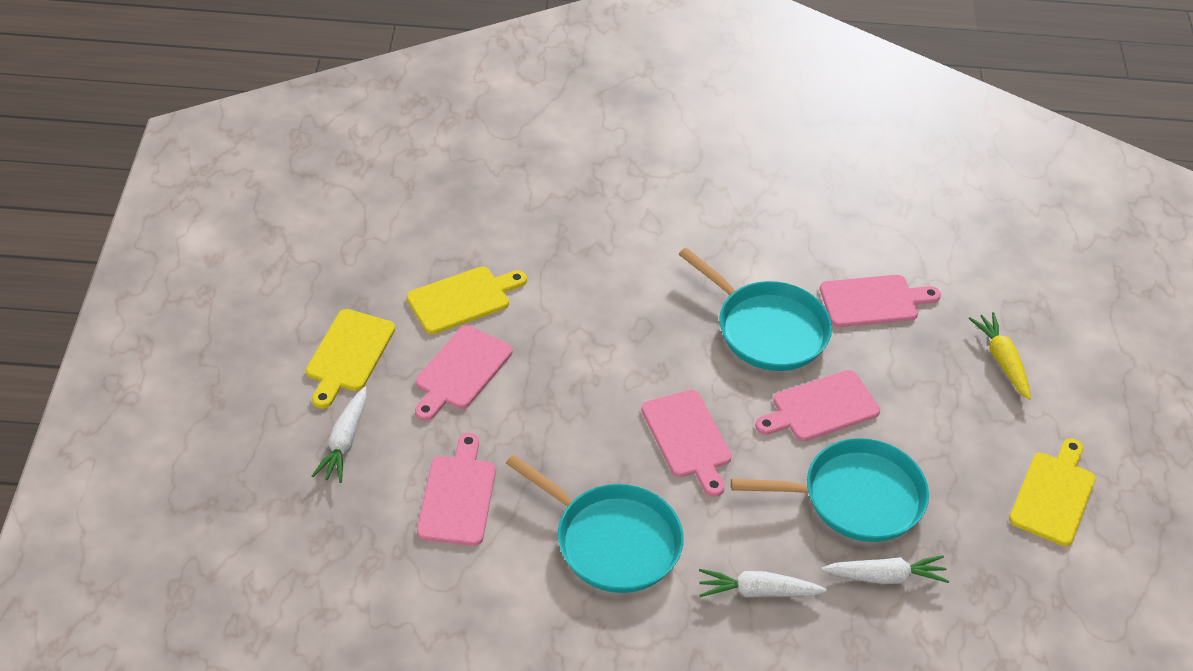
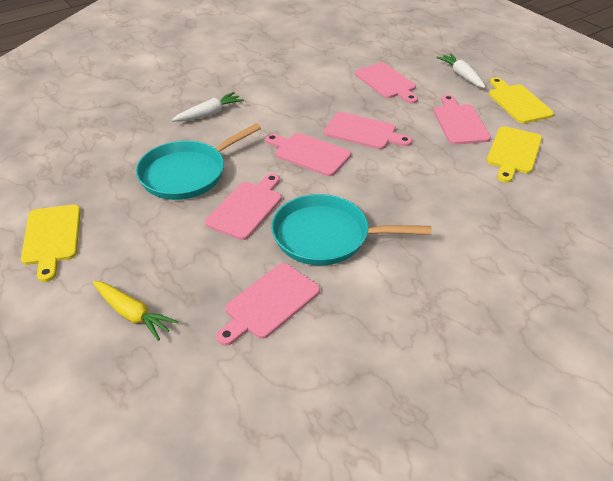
camera: 145 degrees right, 5 degrees down
(590, 430) = (363, 132): none -> pink cutting board
(612, 541) = (298, 100): turquoise pan -> none
(885, 577) = (144, 148): white carrot -> none

